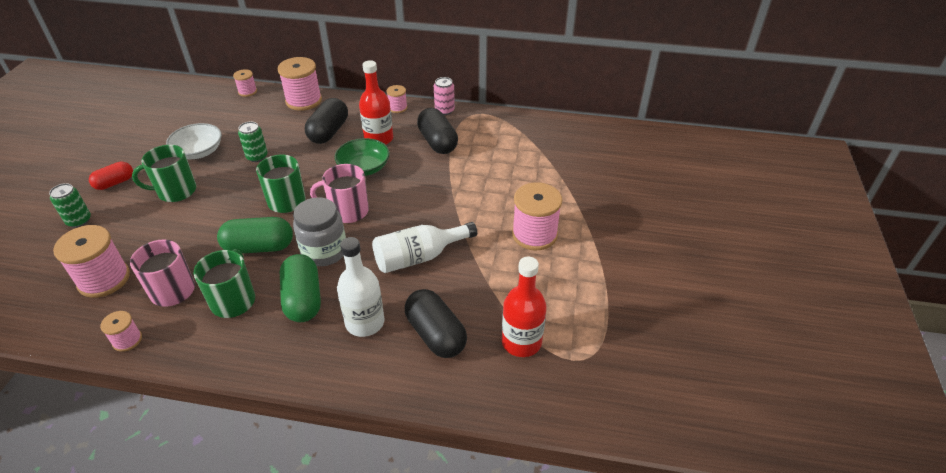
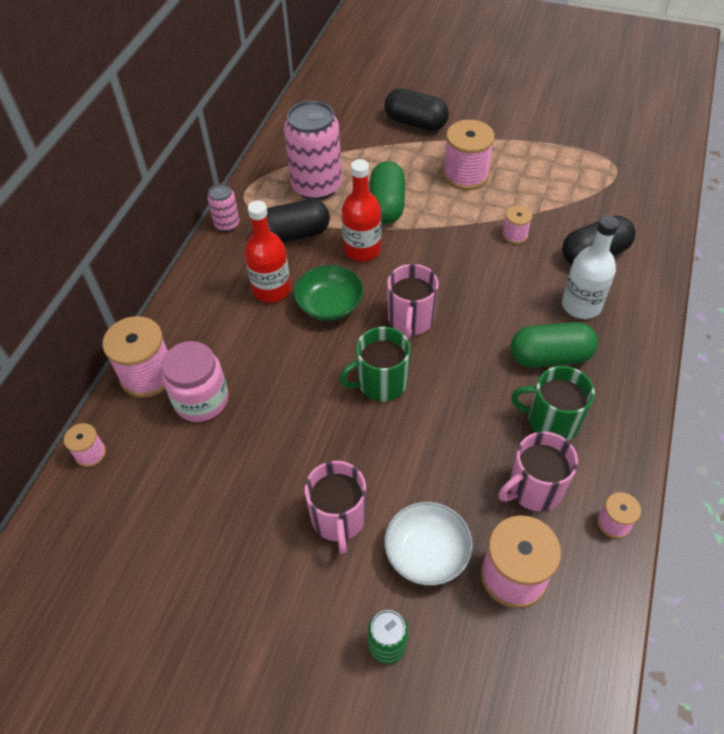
camera: 80 degrees left, 10 degrees up
(115, 183) = (301, 614): red capsule -> none
(176, 191) = (338, 518): green mug -> pink mug
(199, 152) = (245, 502): white bowl -> white bowl (427, 552)
(257, 156) = (277, 423): green can -> none
(259, 247) = (465, 404): green capsule -> green capsule (386, 205)
(281, 124) = (201, 400): none -> pink jar
(324, 251) = (477, 340): grey jar -> none
(328, 132) = (240, 342): black capsule -> black capsule (415, 123)
(397, 108) = (205, 269): pink spool -> pink spool (515, 235)
(419, 257) = (492, 261): white bottle -> none
(496, 147) = (316, 186): none -> pink can
(521, 342) = (600, 200): red bottle -> red bottle (362, 249)

